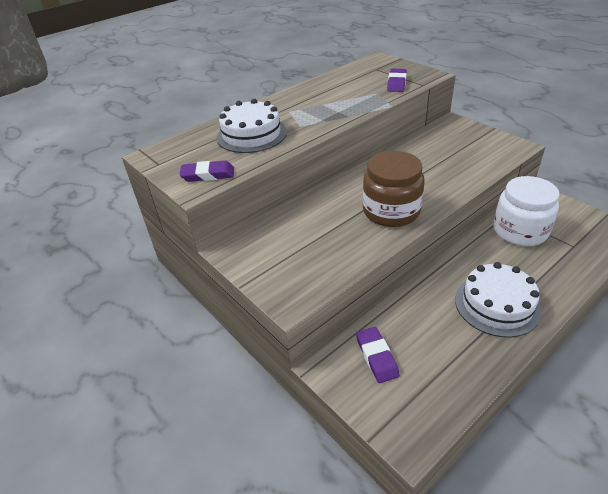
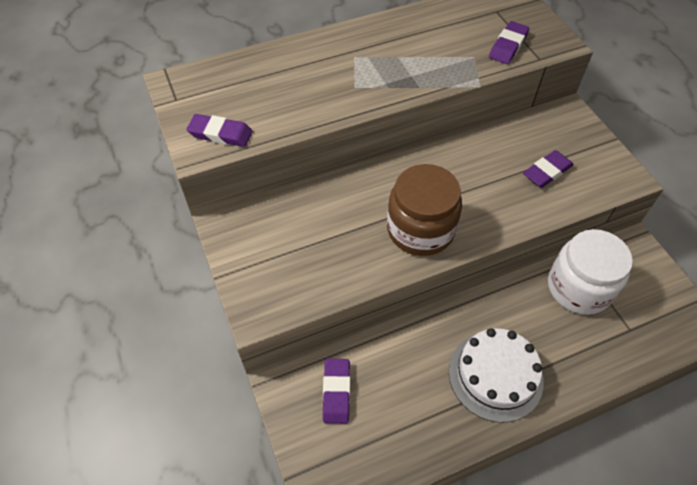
camera: 15 degrees right, 15 degrees up
(251, 134) = (294, 84): white cake -> none
(460, 156) = (547, 172): none -> purple eraser

